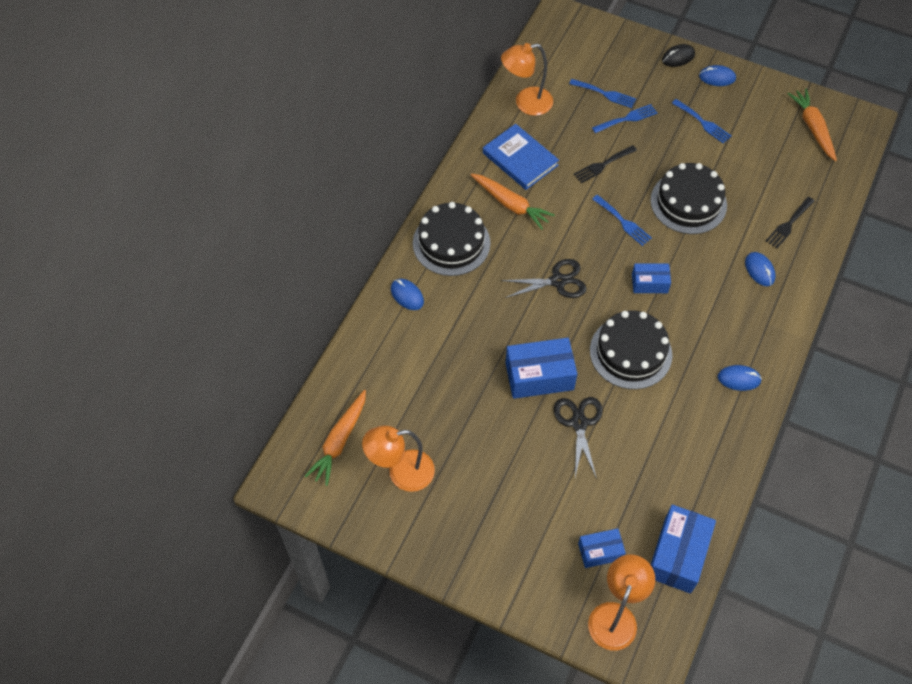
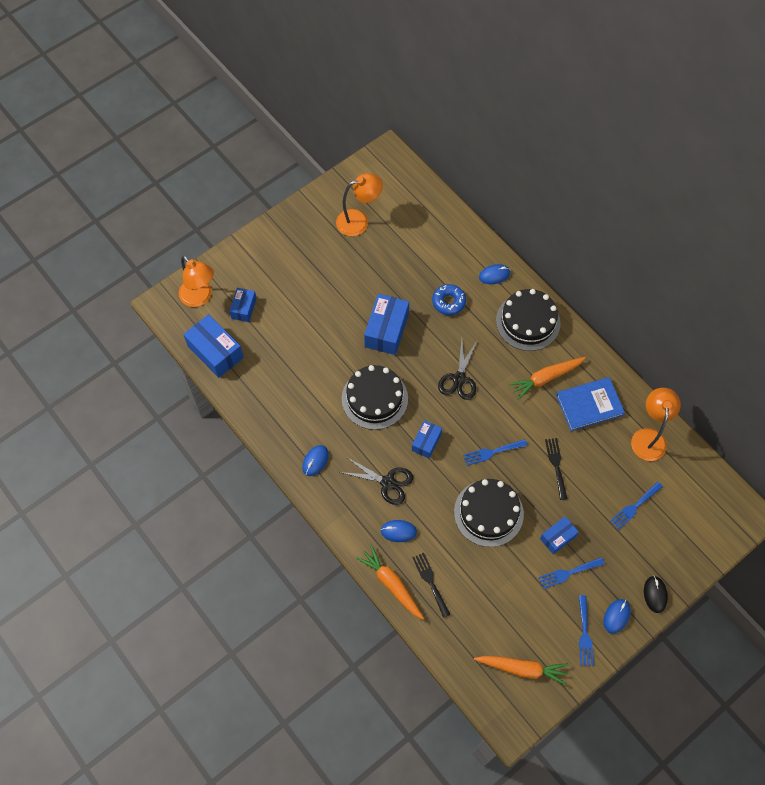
camera: 115 degrees right, 5 degrees up
(339, 441) = (400, 195): orange carrot -> orange carrot (391, 584)
(401, 473) = (359, 221): orange lamp -> orange lamp turned 60 degrees clockwise
(467, 327) = (448, 302): none -> blue donut
(579, 423) = (338, 338): black scissors -> black scissors (388, 482)
(627, 119) = (598, 511): blue fork -> blue fork (584, 634)
(675, 141) = (557, 537): none -> blue box

